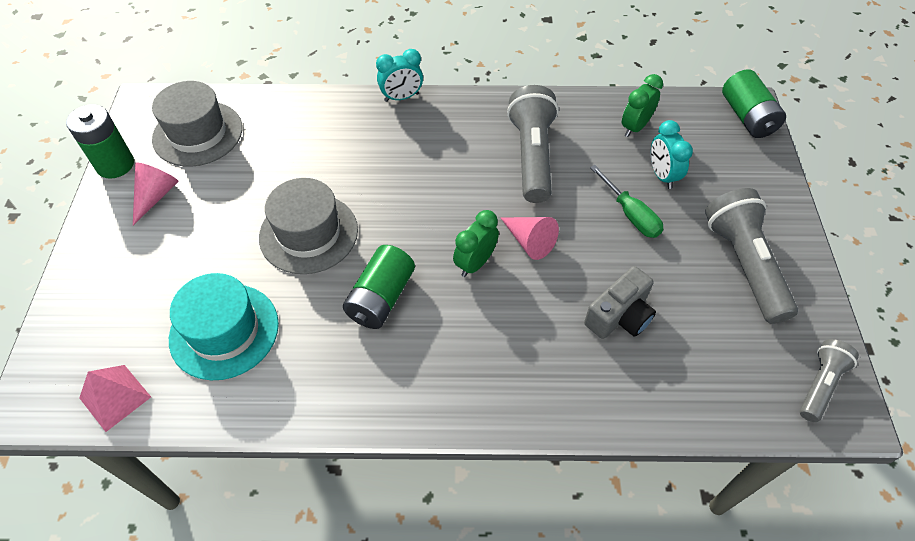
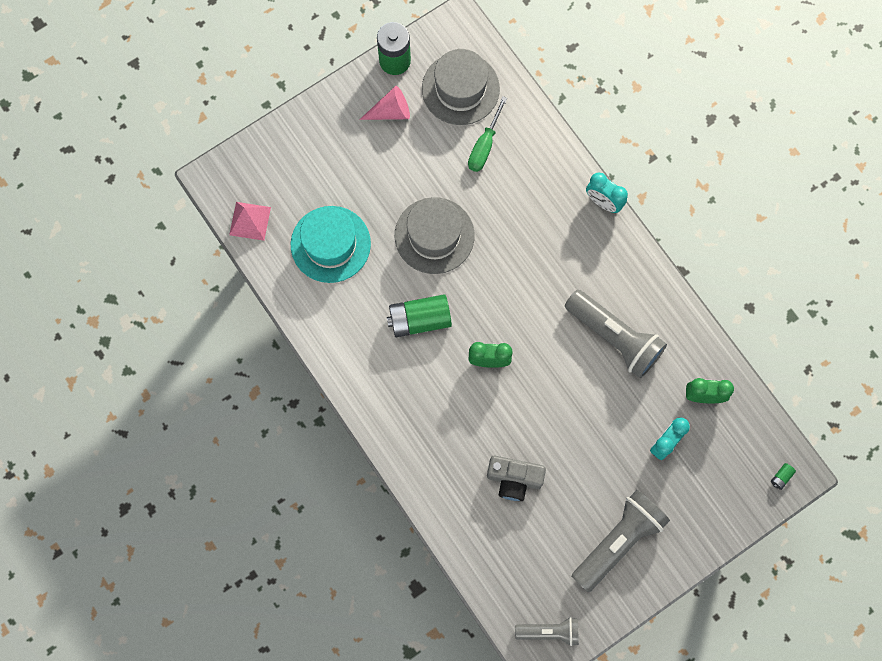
camera: 55 degrees right, 20 degrees up
(529, 241) = (533, 384): pink cone -> none
(532, 156) = (614, 337): grey flashlight -> grey flashlight turned 75 degrees clockwise
(630, 214) = (609, 439): green screwdriver -> green screwdriver (484, 145)
(747, 117) = (781, 477): green battery -> green battery, size x0.40

